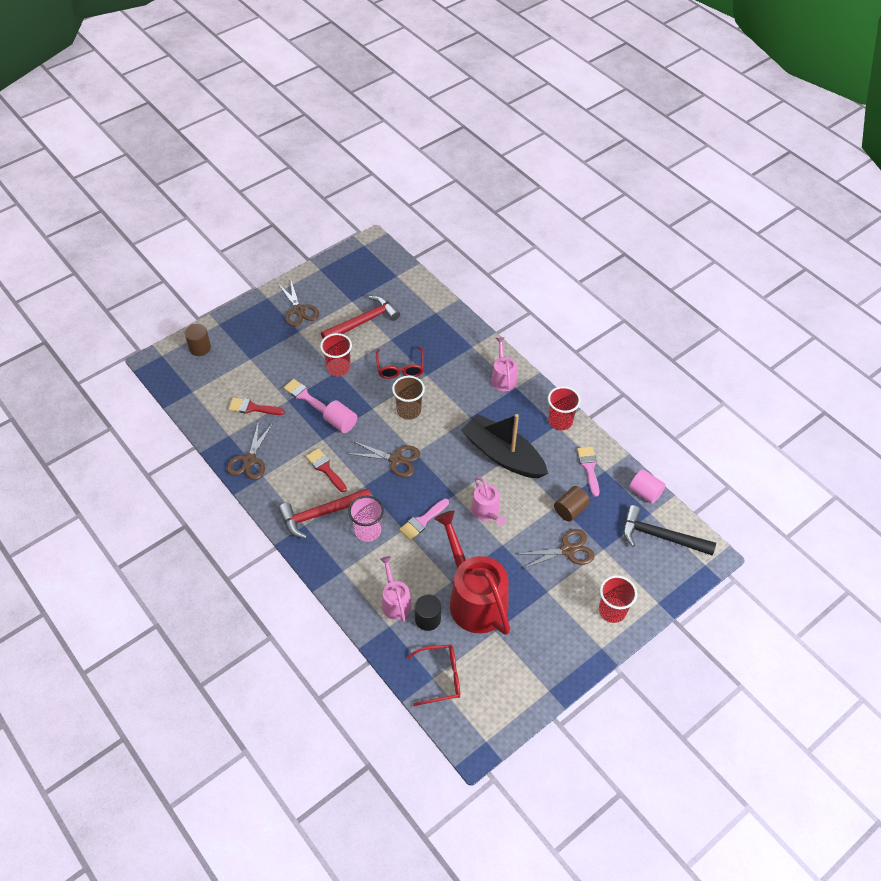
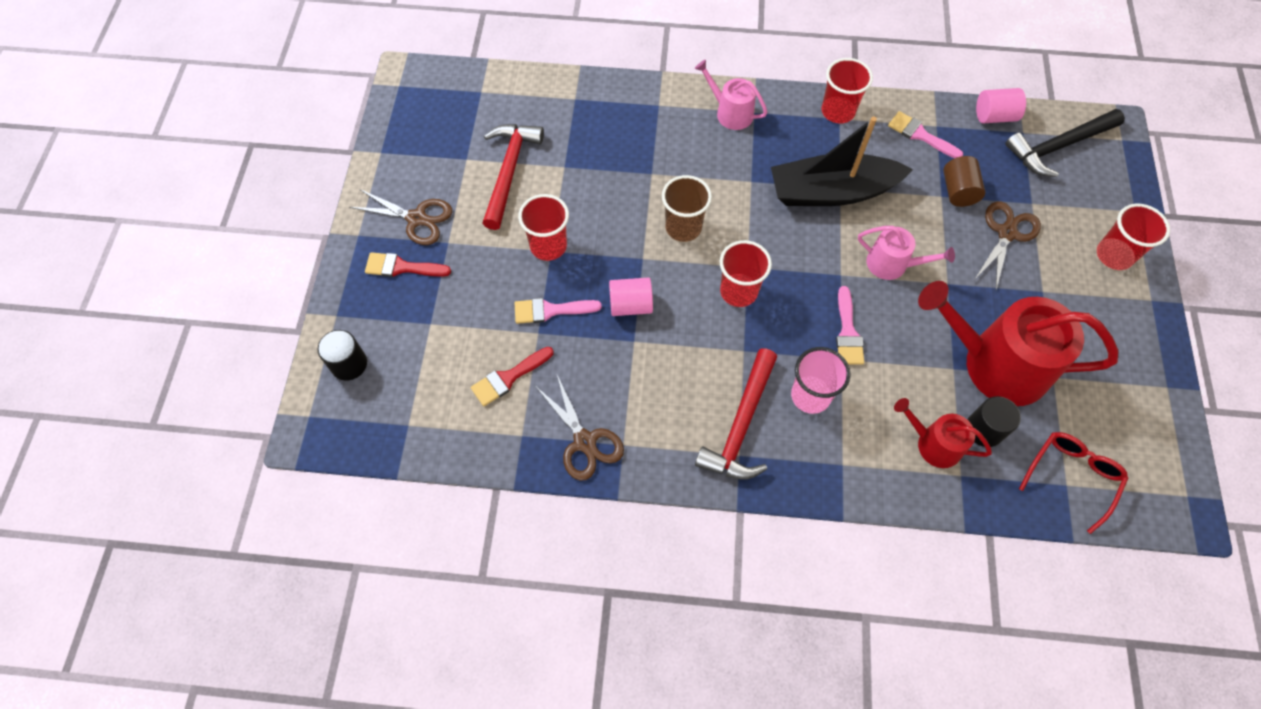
camera: 45 degrees left, 10 degrees up
(200, 348) = (349, 364): brown cylinder -> black cylinder
(325, 468) = (680, 371): red brush -> red brush (402, 267)
(395, 602) = (933, 444): pink watering can -> red watering can
(396, 459) = (738, 291): brown scissors -> red cup
(400, 368) = (616, 189): red glasses -> none

